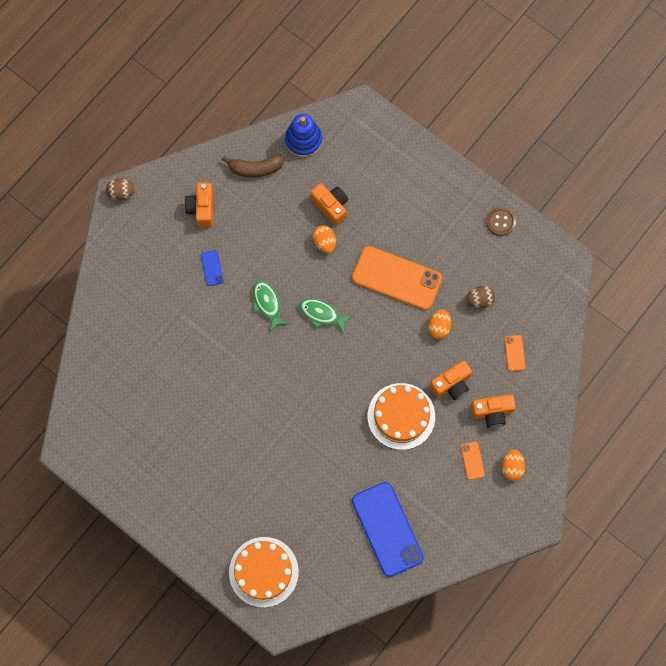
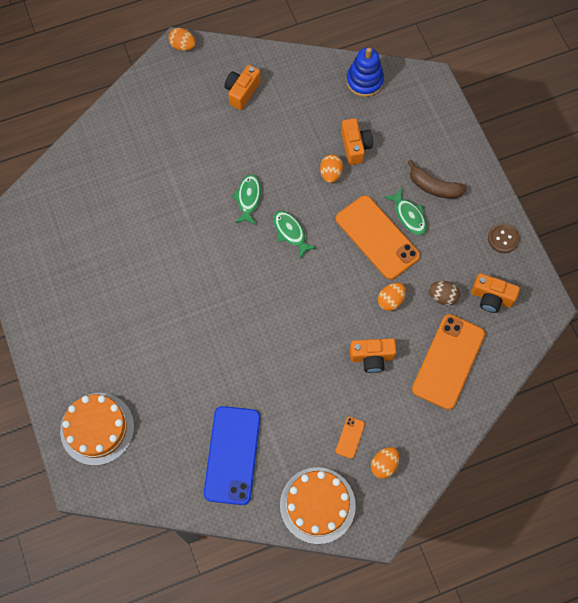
camera: 30 degrees right, 5 degrees down
(121, 193) = (183, 46): brown egg -> orange egg
(212, 268) = (219, 144): blue phone -> none
(255, 168) = (308, 83): brown banana -> brown banana (434, 187)
(401, 416) = (307, 360): orange cake -> orange cake (317, 505)
(412, 244) = (409, 216): none -> green fish
(492, 412) = (395, 403): orange camera -> orange camera (491, 298)
(514, 353) = (448, 361): orange phone -> orange phone, size x2.39

